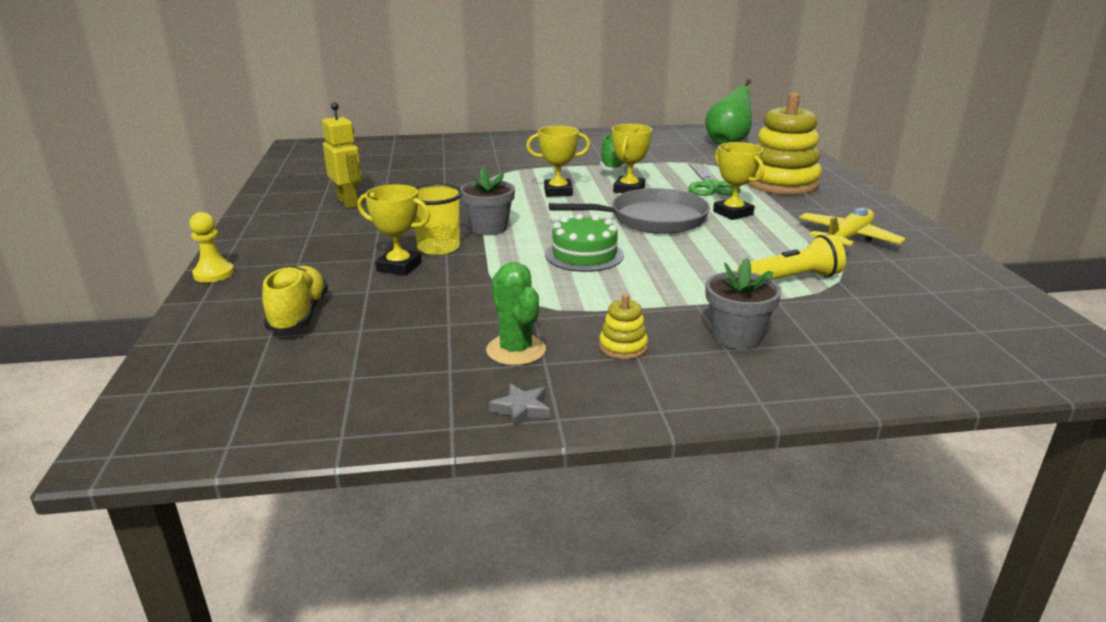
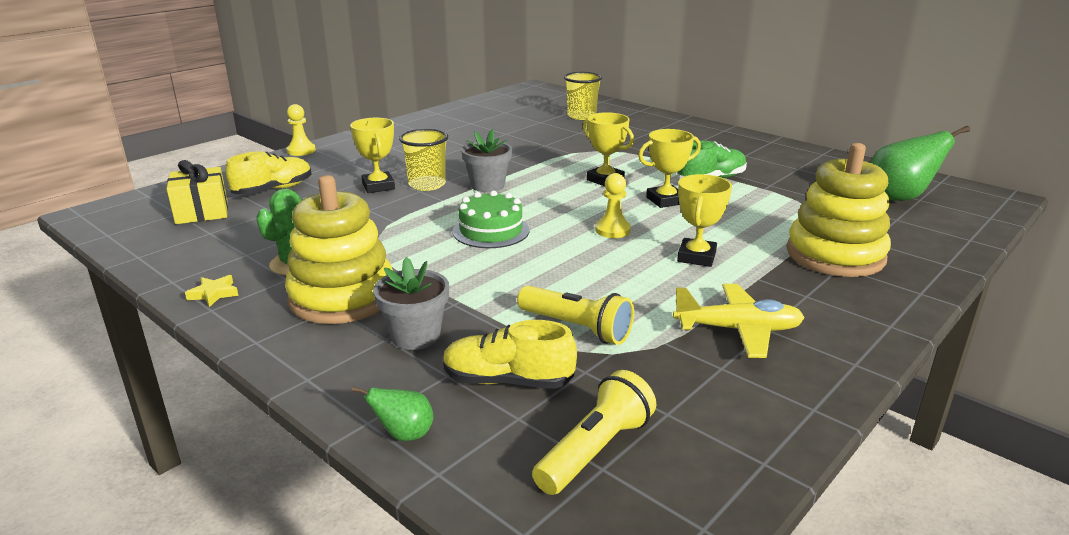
camera: 50 degrees right, 0 degrees up
(280, 368) = (202, 212): none -> yellow gift
(348, 203) = (460, 135): yellow robot -> none
(410, 155) = (581, 116): none -> yellow cup
(521, 409) = (214, 294): grey star -> yellow star
(623, 347) = (342, 297): yellow stacking toy -> yellow stacking toy, size x2.38
(652, 219) = (612, 230): grey pan -> yellow pawn
(710, 186) = (749, 227): green scissors -> none
(844, 324) = (508, 381): none -> yellow shoe
(888, 384) = (404, 434): none -> green pear
(959, 326) = (595, 450): none -> yellow flashlight

